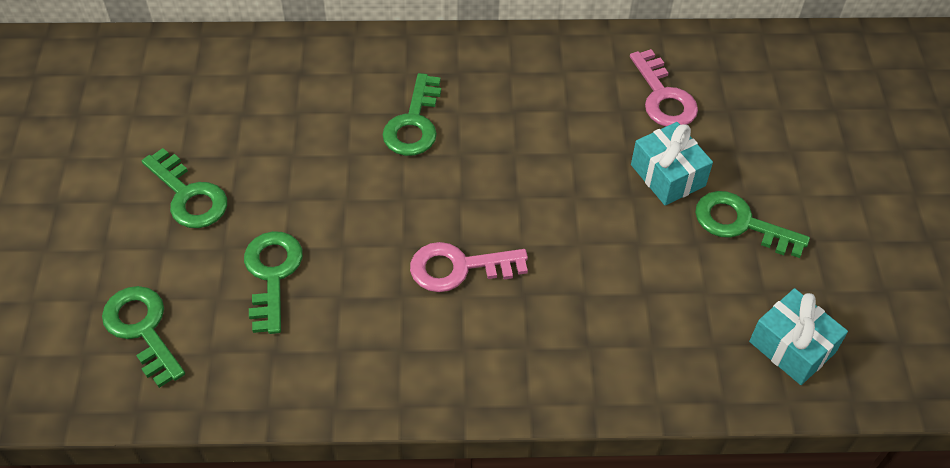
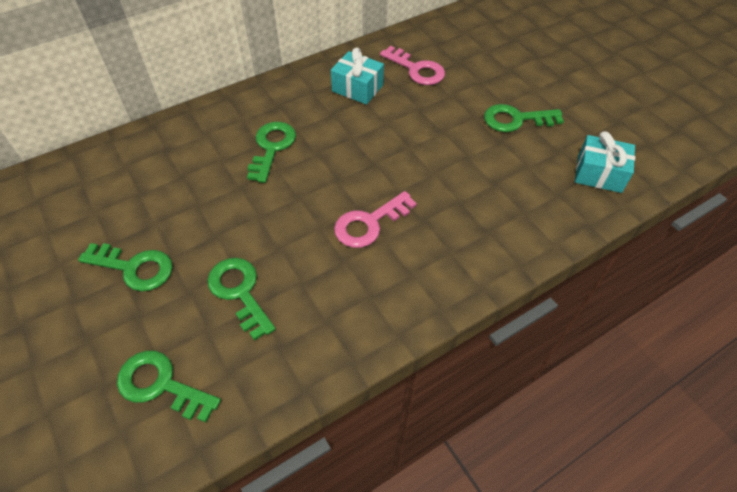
camera: 30 degrees left, 0 degrees up
(414, 123) = (271, 147): green key -> green key turned 150 degrees counterclockwise
(668, 175) = (454, 111): turquoise gift -> turquoise gift (357, 88)

